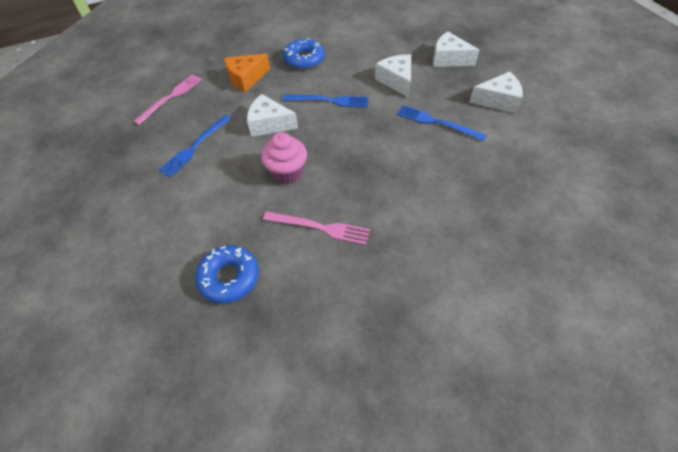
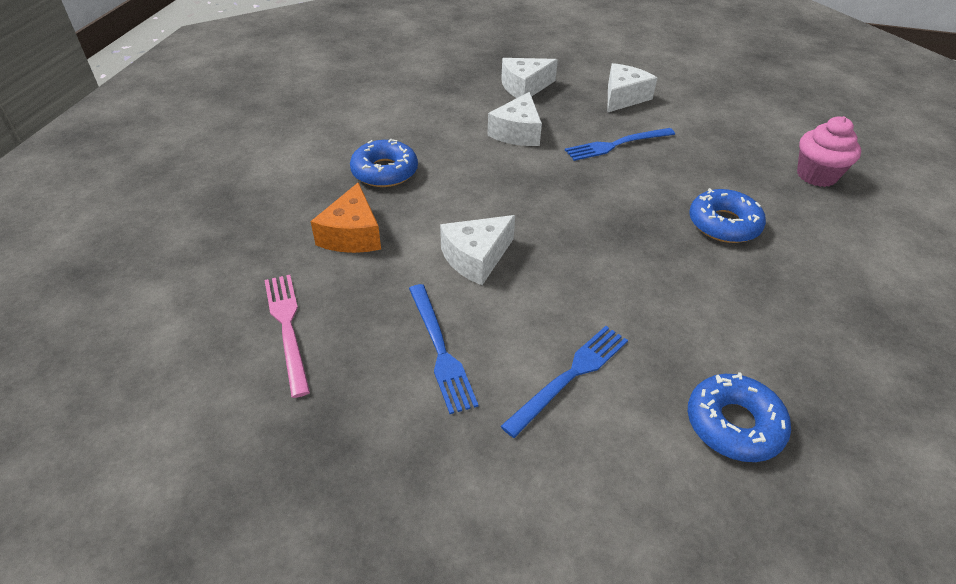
camera: 55 degrees left, 10 degrees down
(287, 173) = (588, 286): pink cupcake -> pink cupcake (816, 175)
(320, 227) = (706, 303): pink fork -> none
(329, 101) = (491, 192): blue fork -> blue fork (570, 376)
(396, 81) = (517, 132): white cheese -> white cheese turned 90 degrees counterclockwise
(408, 205) = (723, 224): none -> blue donut

